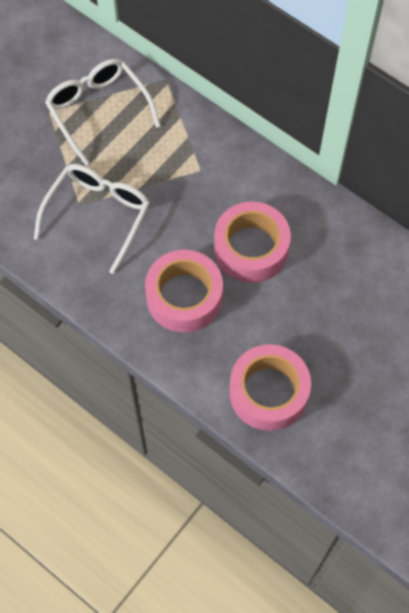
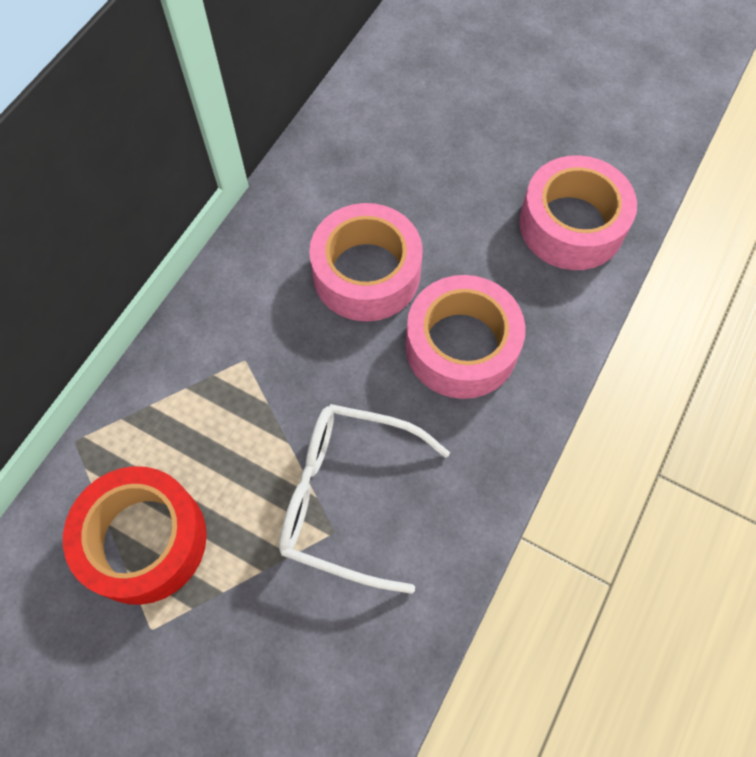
camera: 100 degrees left, 0 degrees up
(98, 110) = (144, 540): white glasses -> red tape

